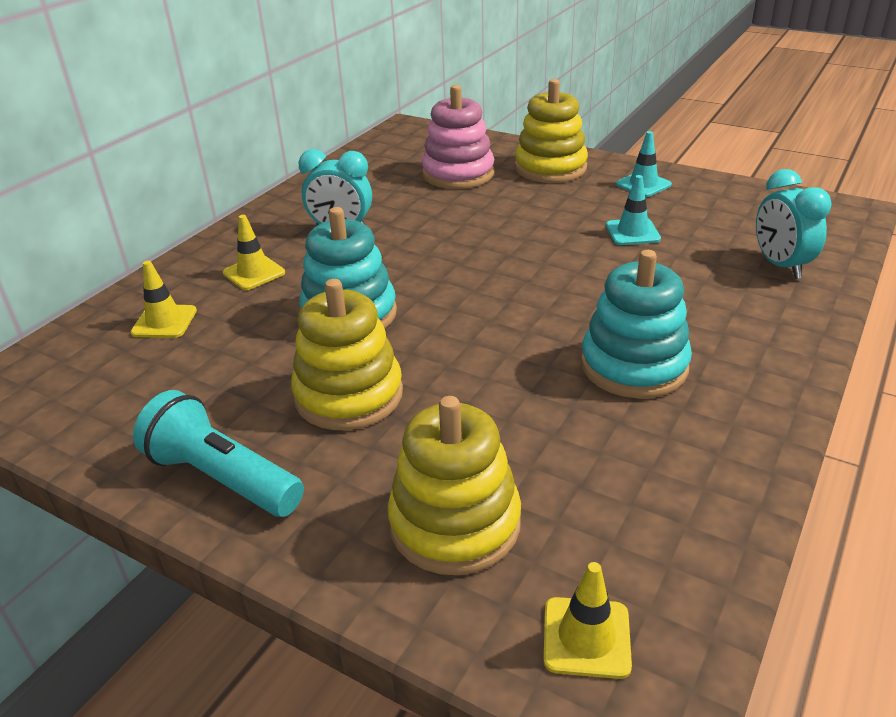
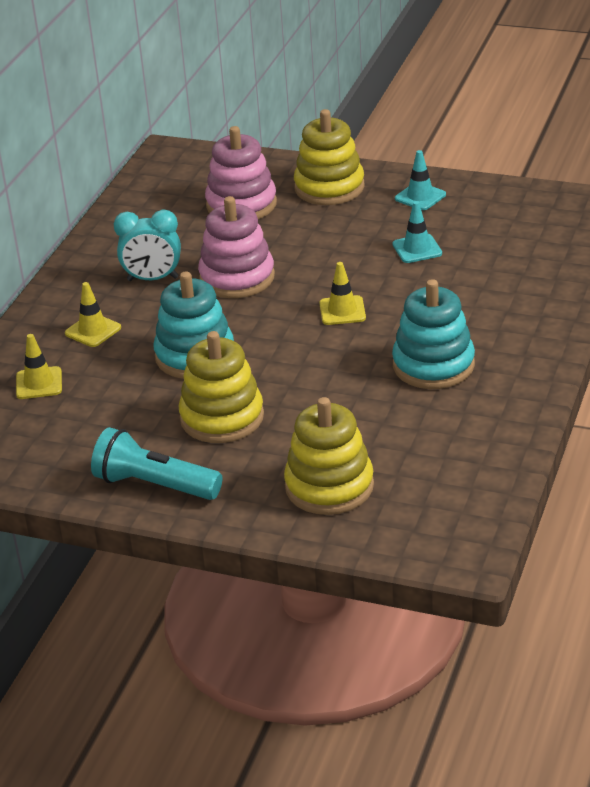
camera: 10 degrees left, 0 degrees up
(428, 239) = (237, 278): none -> pink stacking toy
(586, 637) = (427, 531): yellow traffic cone -> yellow traffic cone (342, 311)
(780, 266) = (543, 266): turquoise clock -> none

